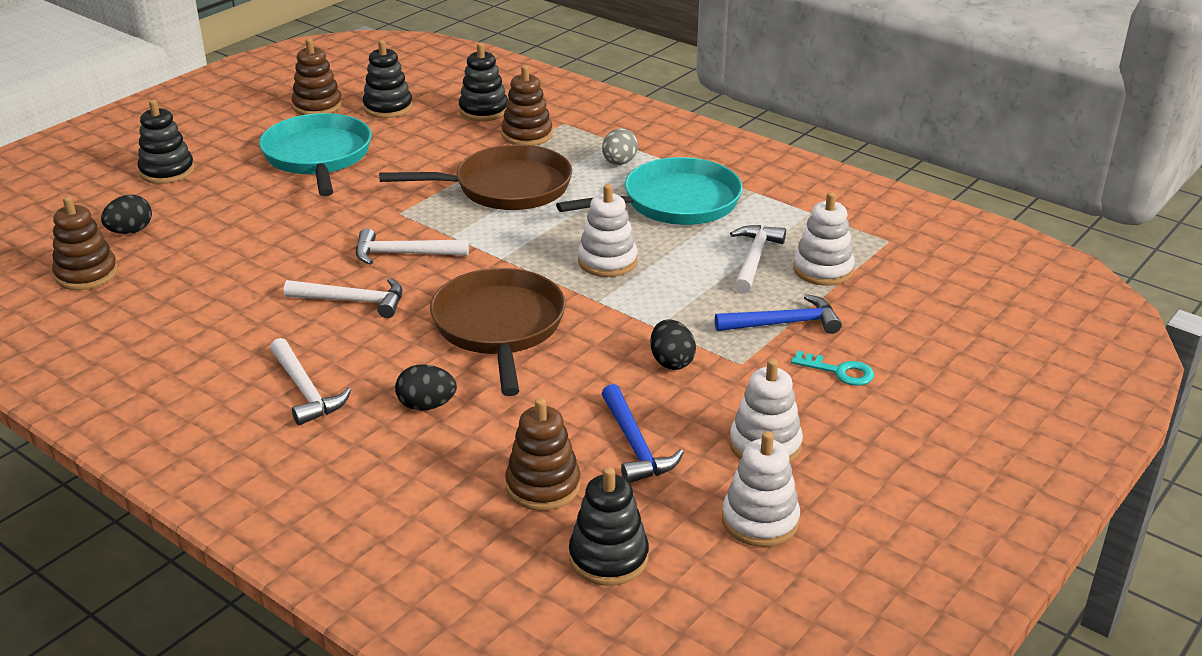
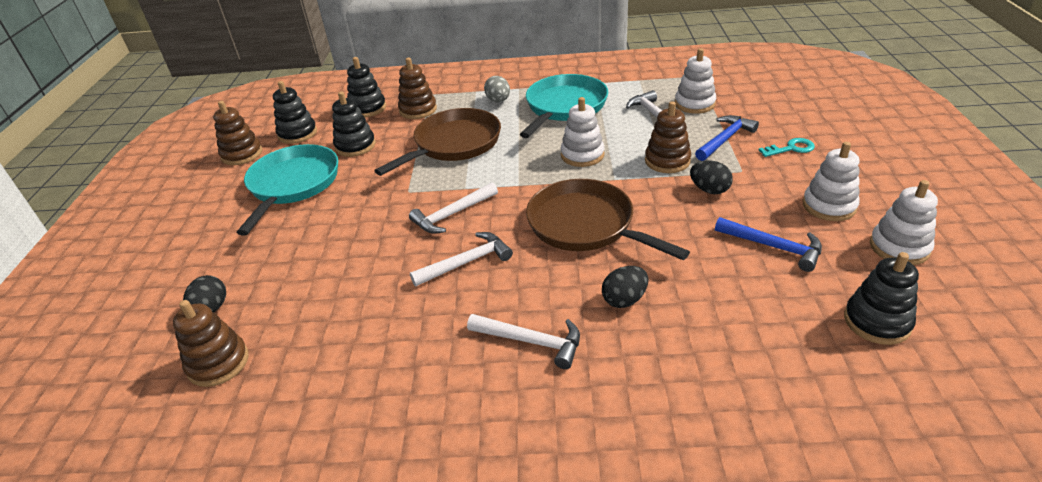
camera: 35 degrees left, 5 degrees up
(167, 171) = (179, 251): black stacking toy -> black stacking toy (355, 146)
(318, 157) = (293, 185): turquoise pan -> turquoise pan turned 60 degrees clockwise
(543, 486) = (772, 304): brown stacking toy -> brown stacking toy (667, 161)

